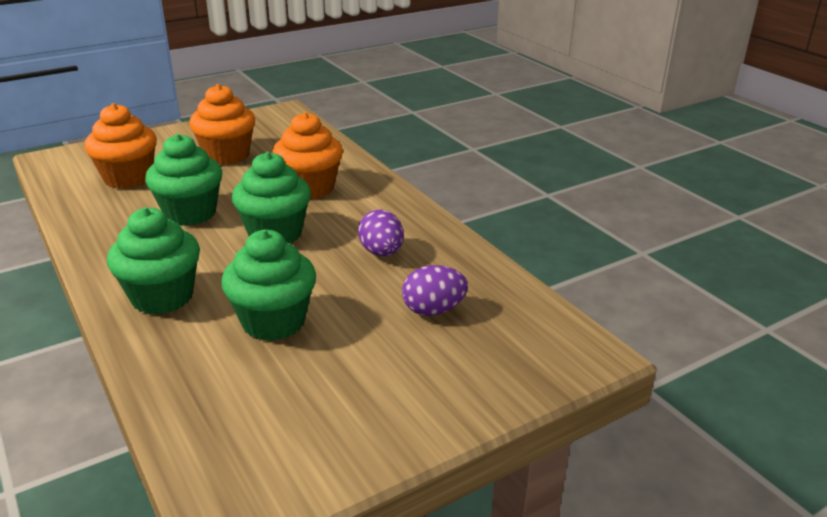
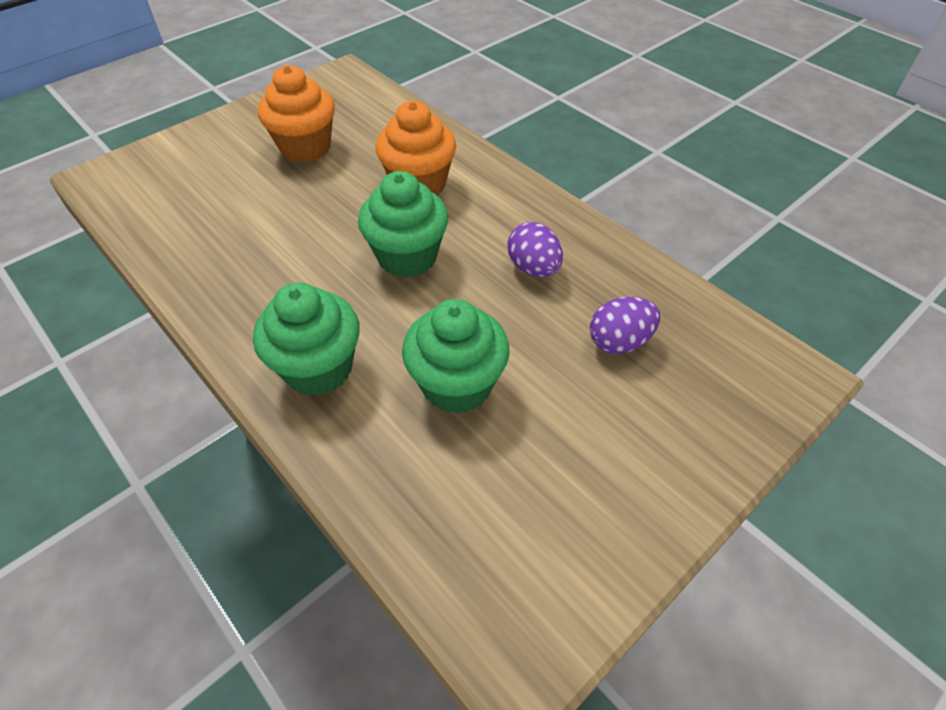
camera: 10 degrees left, 20 degrees up
(128, 178) = (205, 196): orange cupcake -> none
(190, 213) = (299, 239): green cupcake -> none

